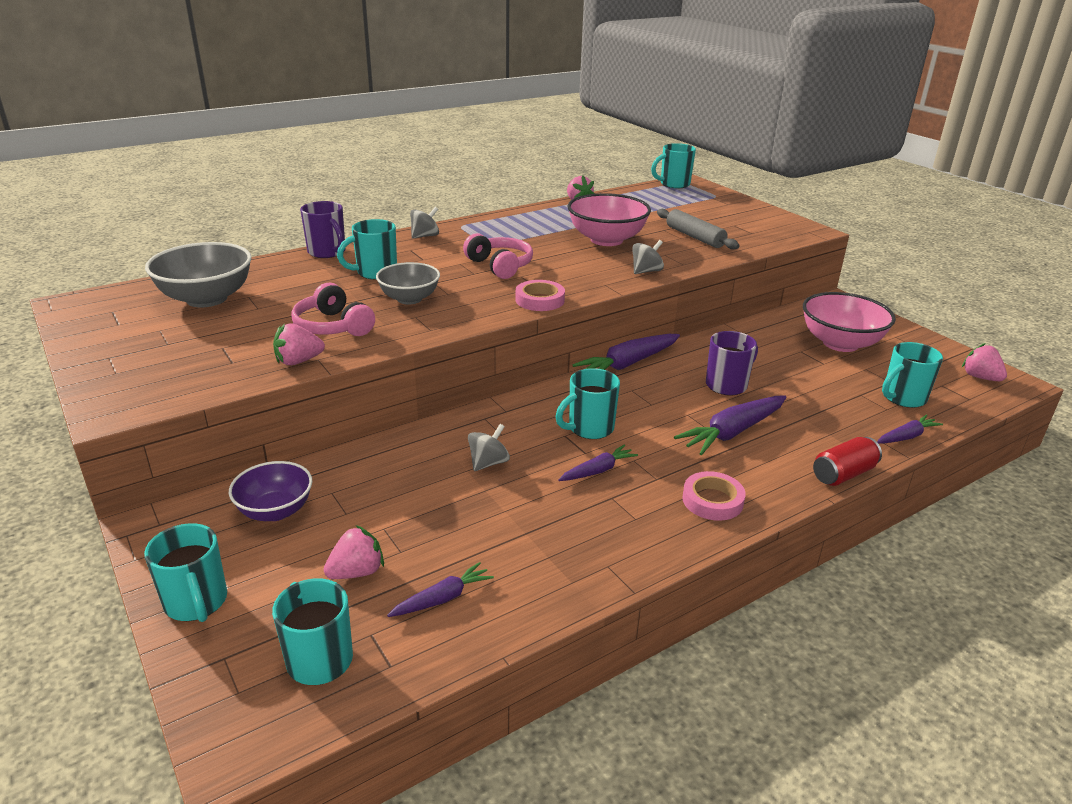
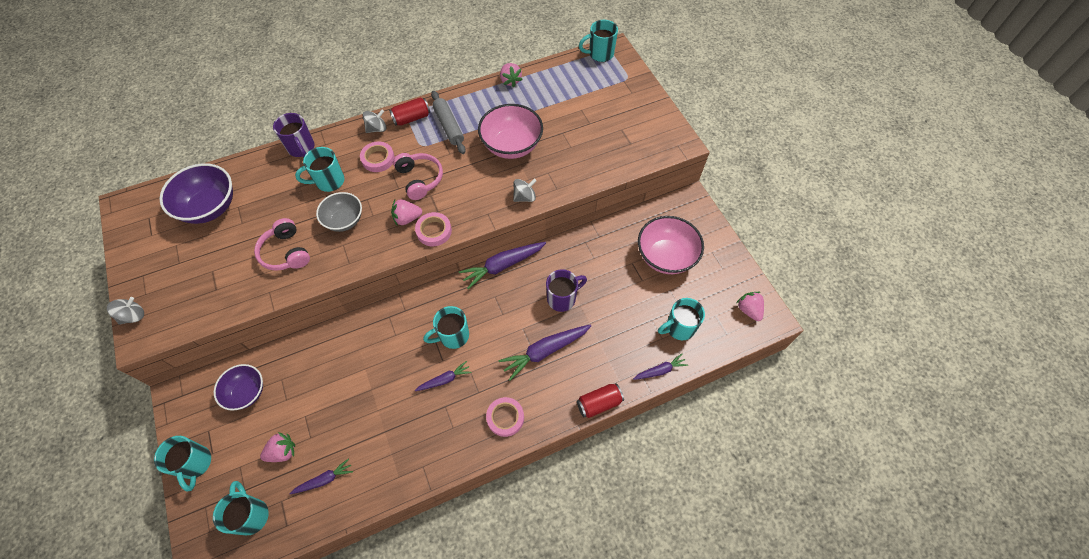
camera: 10 degrees right, 30 degrees up
(207, 299) = (210, 207): grey bowl -> purple bowl
(298, 361) = (256, 293): pink strawberry -> pink strawberry (407, 218)
(436, 255) = (378, 159): none -> pink tape
(467, 228) = (411, 118): none -> red can
(488, 463) = (379, 363): grey spinning top -> grey spinning top (133, 316)
(695, 237) = (582, 147): grey rolling pin -> grey rolling pin (449, 126)

